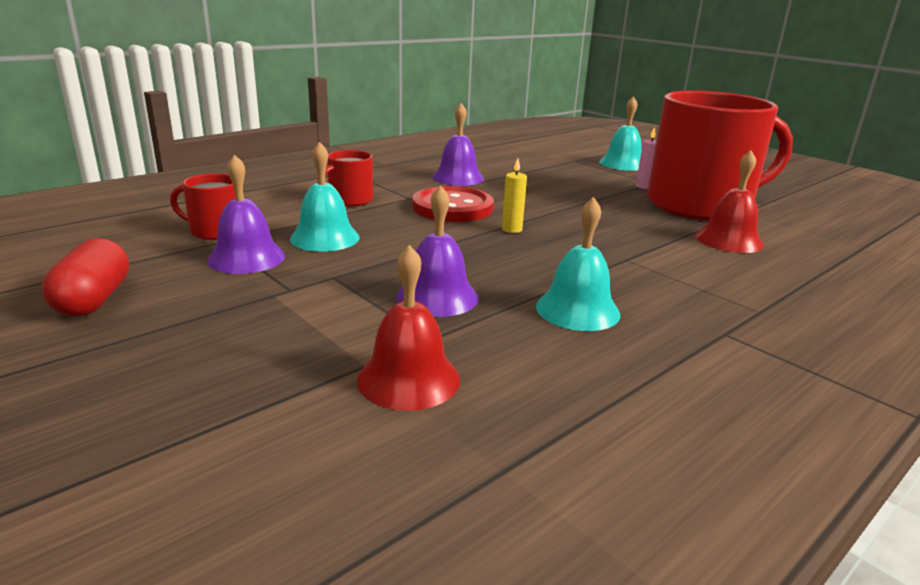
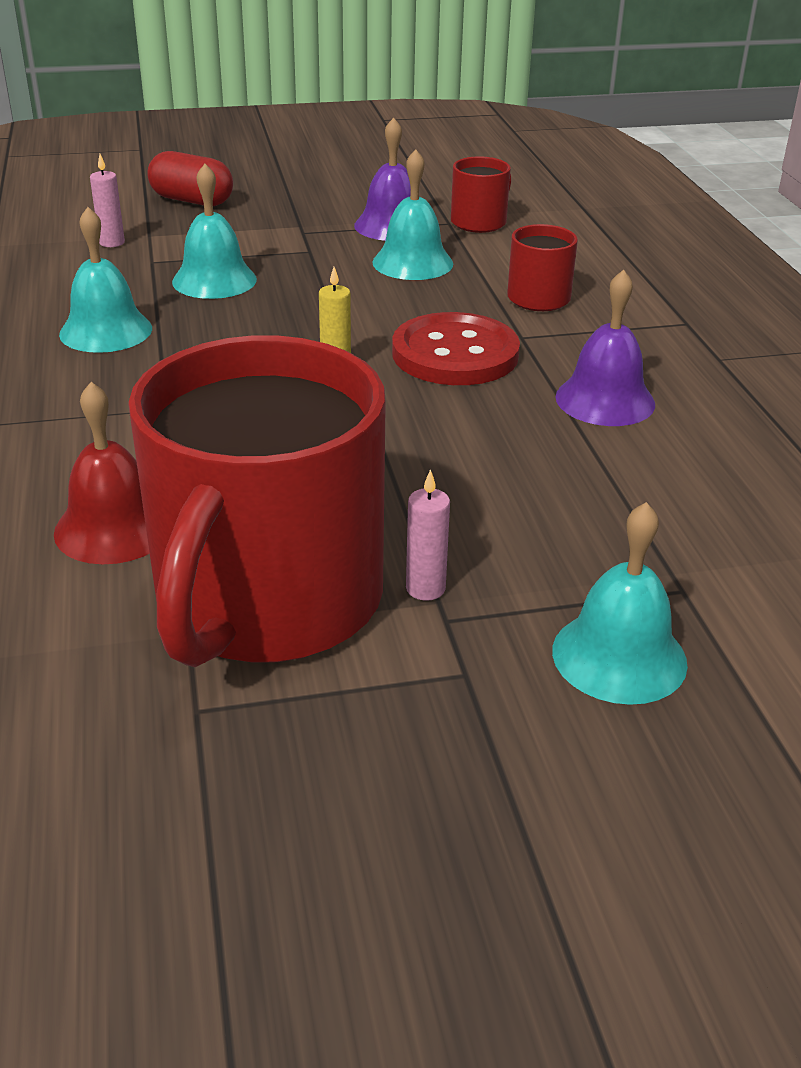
camera: 120 degrees right, 10 degrees up
(94, 300) = (358, 176): red capsule -> red capsule (192, 201)
(408, 379) = (112, 243): red bell -> pink candle
(437, 297) = (214, 280): purple bell -> turquoise bell

